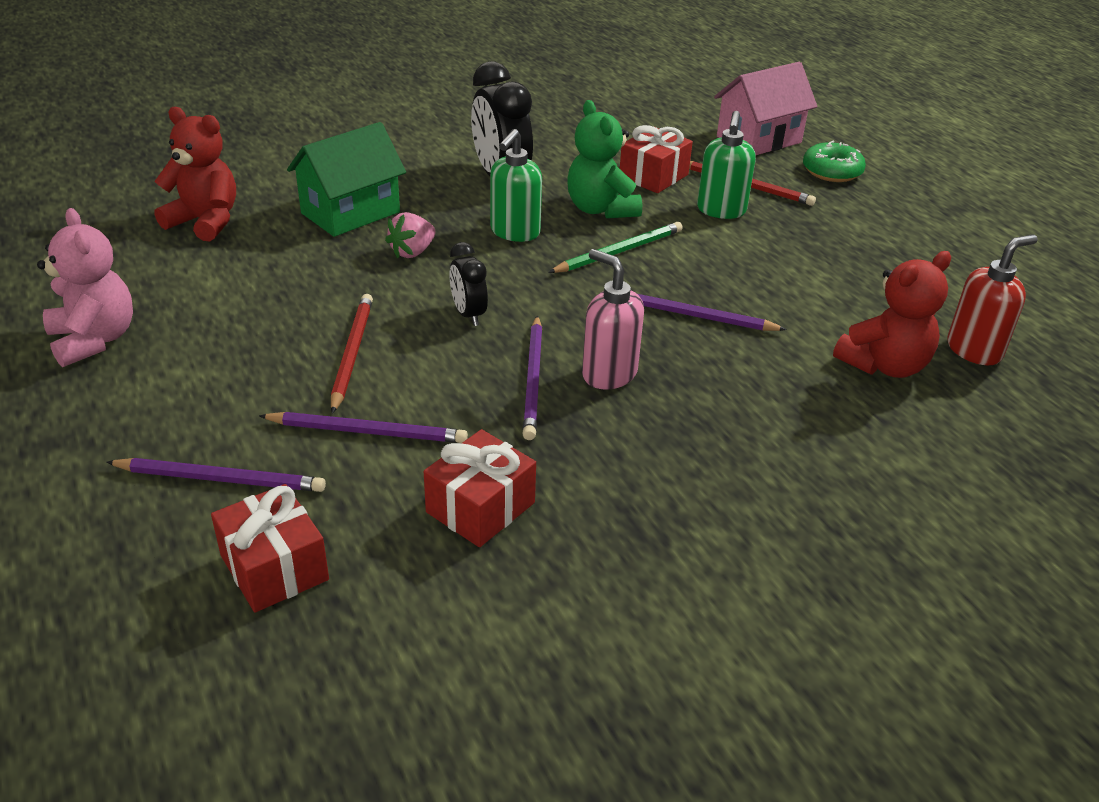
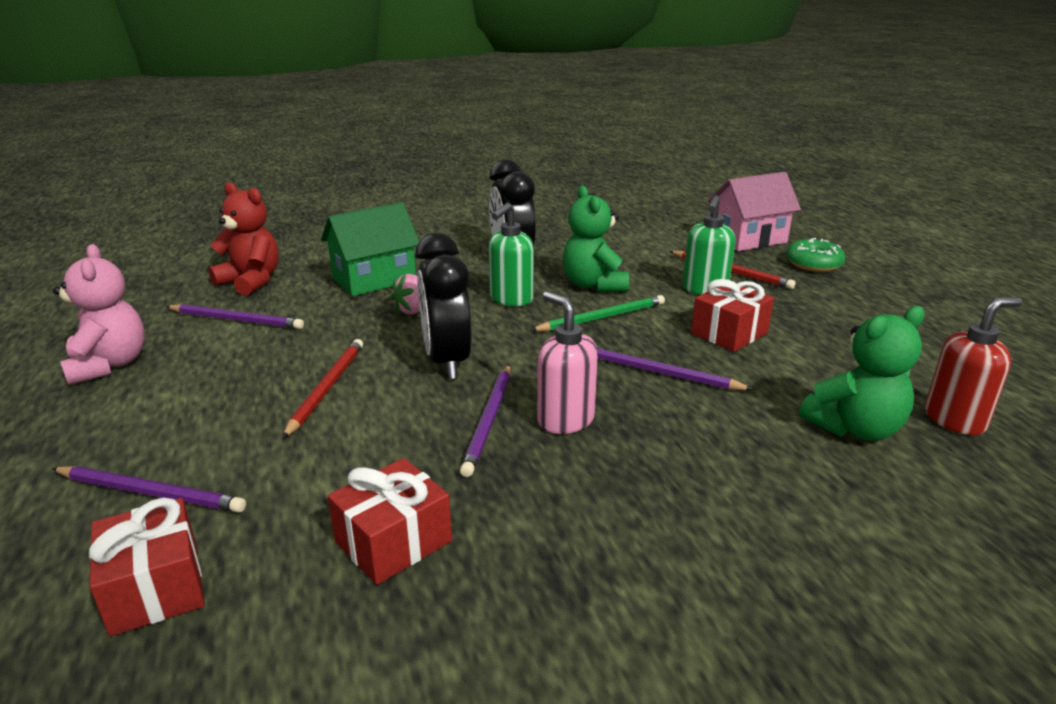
camera: 10 degrees right, 10 degrees down
(368, 432) = (311, 458): purple pencil -> purple pencil (237, 320)
(468, 314) = (446, 361): black clock -> black clock, size x1.83
(653, 176) = (647, 262): red gift -> red gift (729, 333)
(884, 365) = (855, 429): red teddy bear -> green teddy bear

